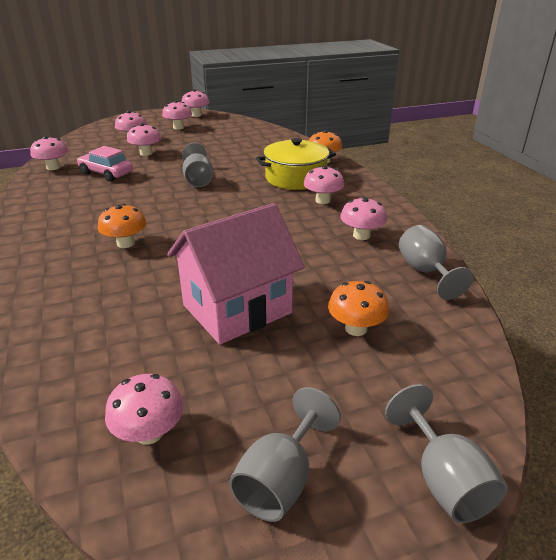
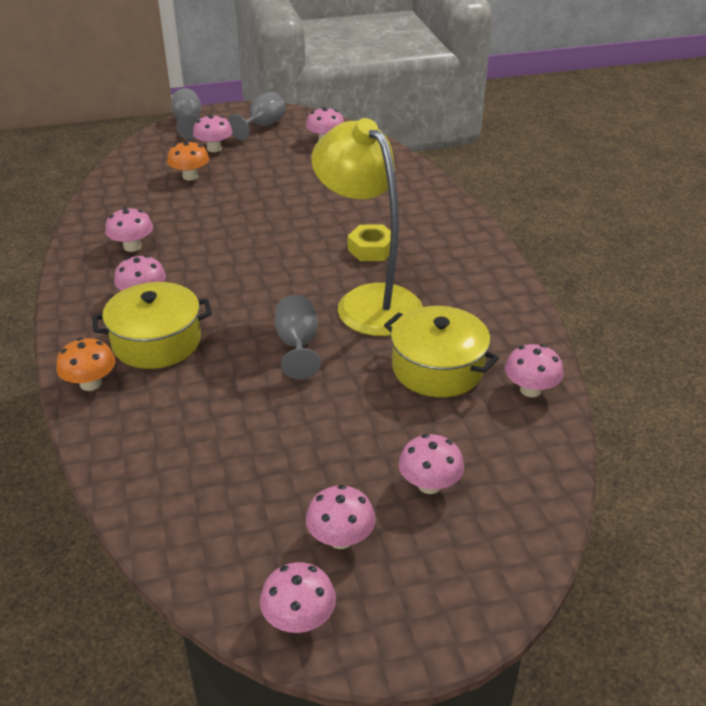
camera: 175 degrees left, 5 degrees up
(106, 173) = (437, 368): pink car -> yellow pot
(125, 243) = (371, 249): orange mushroom -> yellow nut
(141, 205) = (368, 301): none -> yellow lamp
(146, 153) = (390, 426): pink mushroom -> pink mushroom (214, 148)
(237, 309) = (270, 191): pink house -> none
(425, 271) = (104, 210): grey goblet -> none

